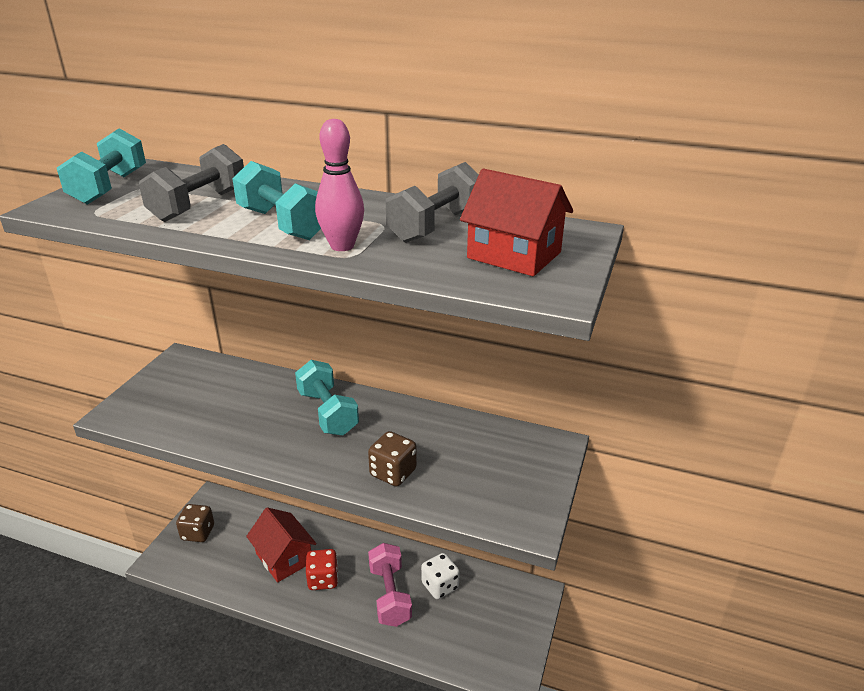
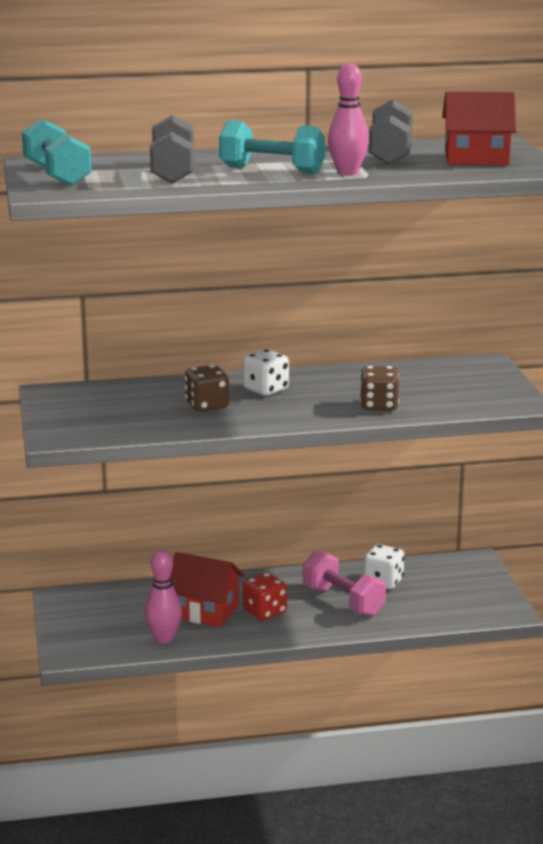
camera: 30 degrees left, 10 degrees down
(198, 533) = (83, 623): brown dice -> brown dice (207, 405)
(230, 576) = (164, 638): none -> pink bowling pin
(327, 413) = (266, 389): turquoise dumbbell -> white dice

